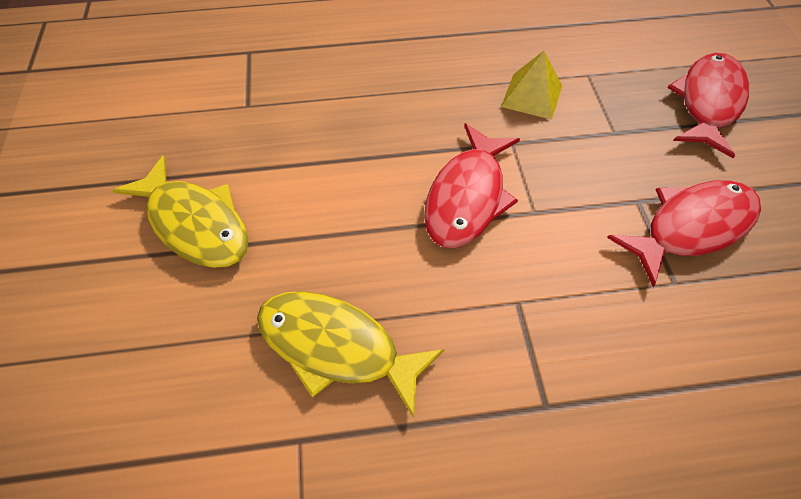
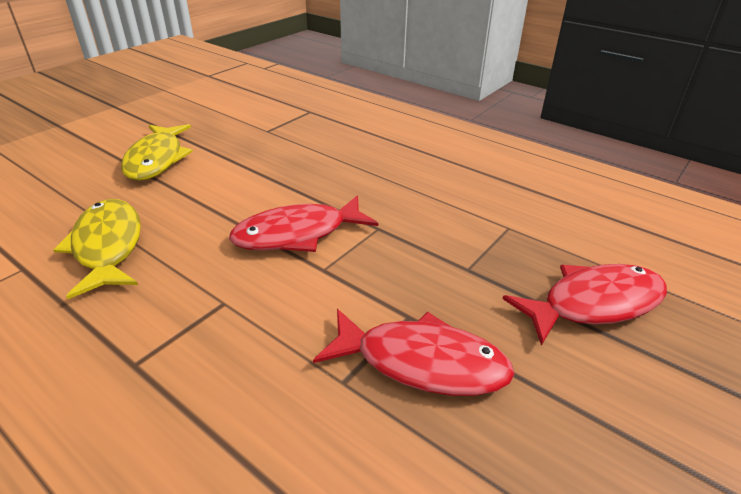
camera: 45 degrees right, 20 degrees down
(531, 96) = (439, 214): yellow pyramid -> none

